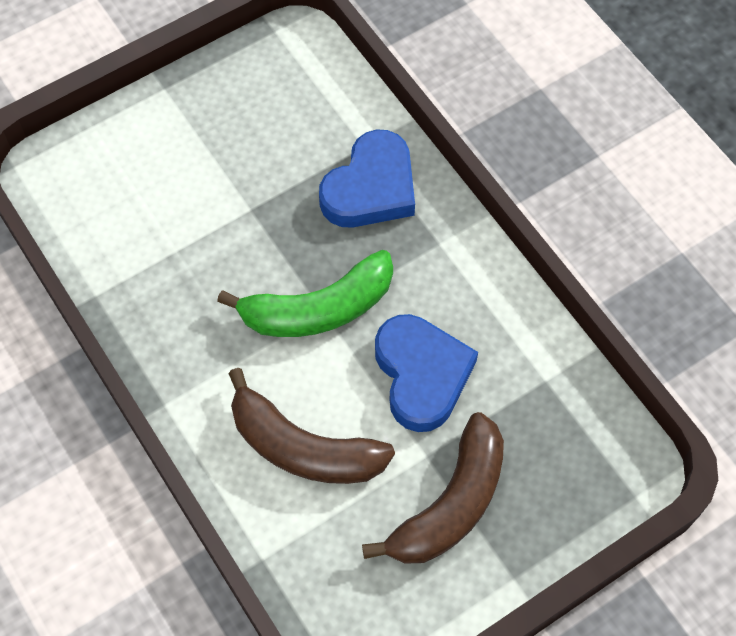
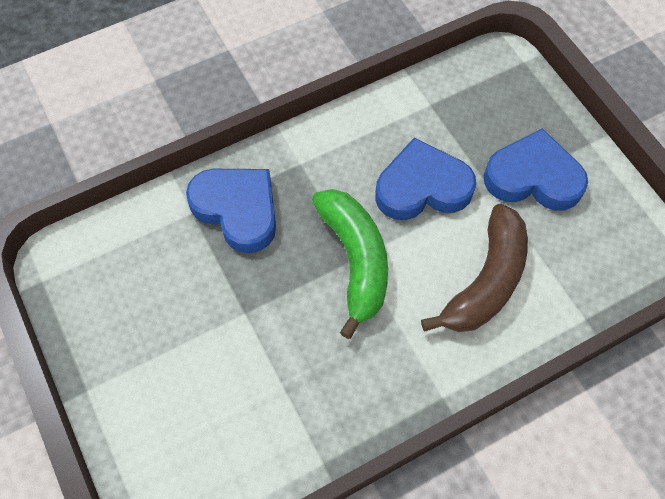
camera: 85 degrees left, 0 degrees up
(450, 503) = (533, 177): brown banana -> blue heart

